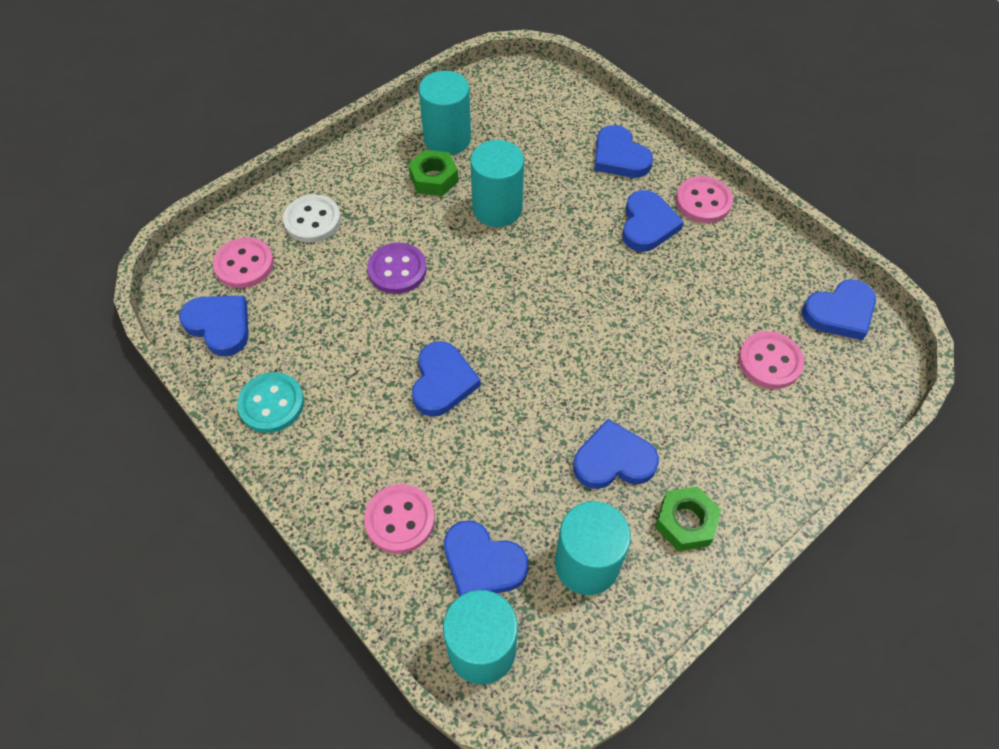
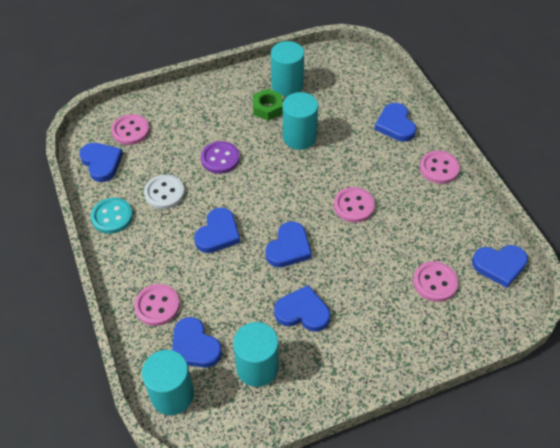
camera: 20 degrees right, 5 degrees down
(312, 220) = (182, 115): white button -> white button (164, 193)
(615, 286) = (353, 206): none -> pink button
(647, 225) = (393, 173): blue heart -> blue heart (289, 248)
(685, 522) = (331, 363): green nut -> none

